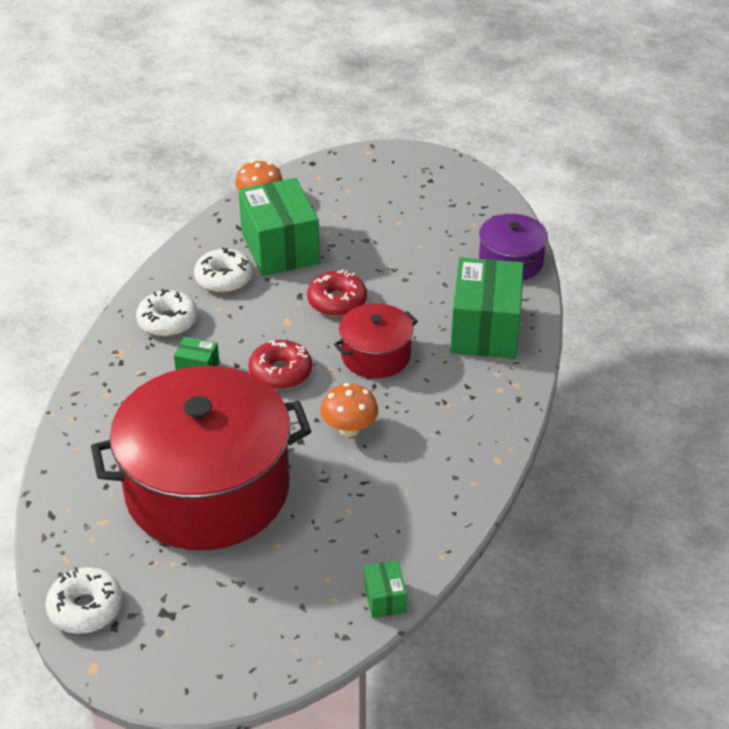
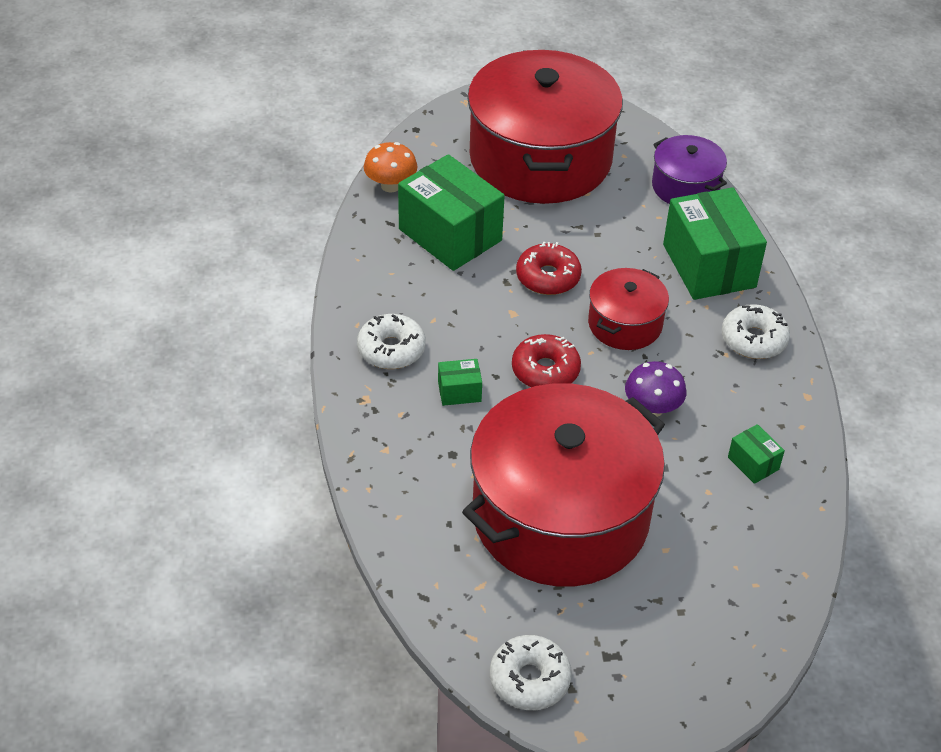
camera: 25 degrees left, 5 degrees up
(224, 278) = (416, 285): white donut -> white donut (753, 339)
(349, 429) = (652, 408): orange mushroom -> purple mushroom
(384, 598) = (799, 567): green box -> green box (753, 463)
(399, 209) = (540, 158): none -> red pot

